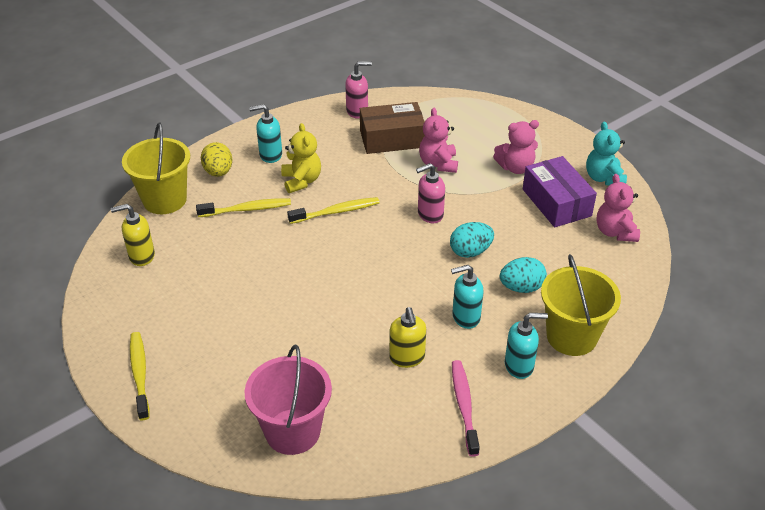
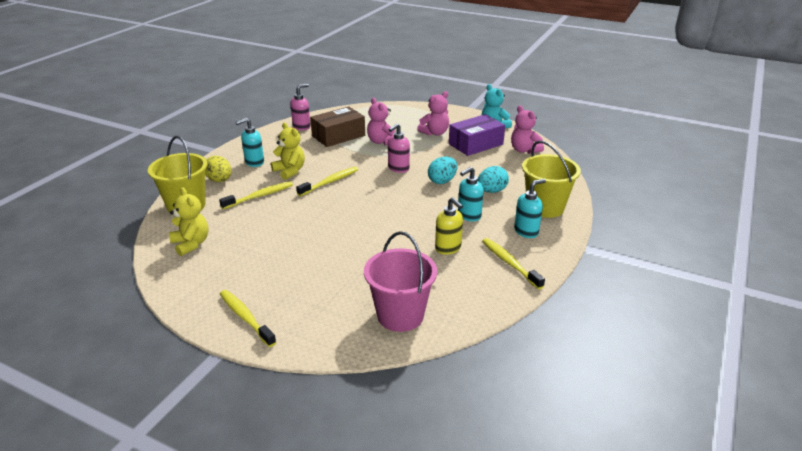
camera: 25 degrees left, 10 degrees down
(141, 256) = (191, 244): yellow soap dispenser -> yellow teddy bear
(464, 406) = (510, 263): pink toothbrush -> yellow toothbrush
(556, 202) = (475, 144): purple box -> purple box turned 75 degrees counterclockwise

